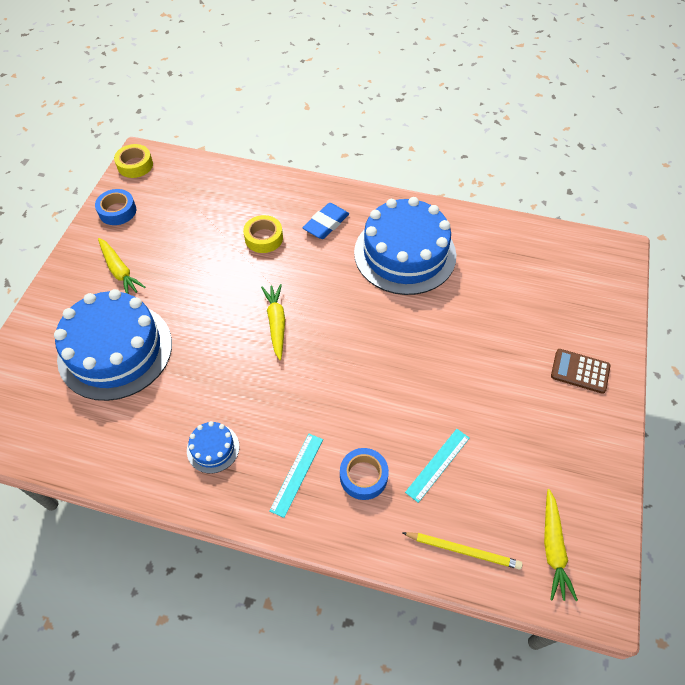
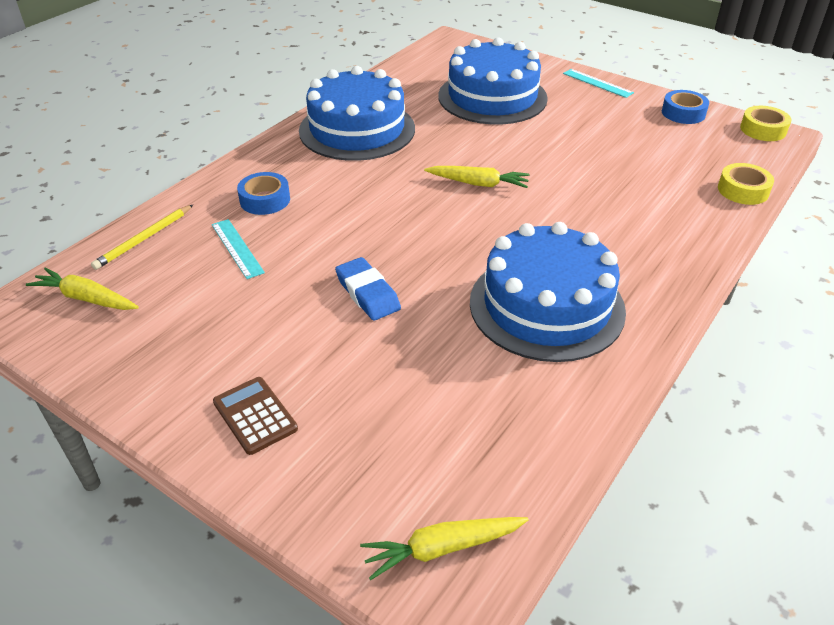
camera: 110 degrees right, 15 degrees down
(120, 271) = (592, 107): yellow carrot -> yellow carrot (442, 548)
(213, 448) = (357, 129): blue cake -> blue cake, size x2.35
(264, 238) = (613, 197): yellow tape -> yellow tape (743, 190)
(296, 474) = (298, 165): turquoise ruler -> turquoise ruler (597, 83)
(326, 224) = (626, 249): blue eraser -> blue eraser (367, 293)
(580, 371) = (255, 416): brown calculator -> brown calculator turned 75 degrees counterclockwise

